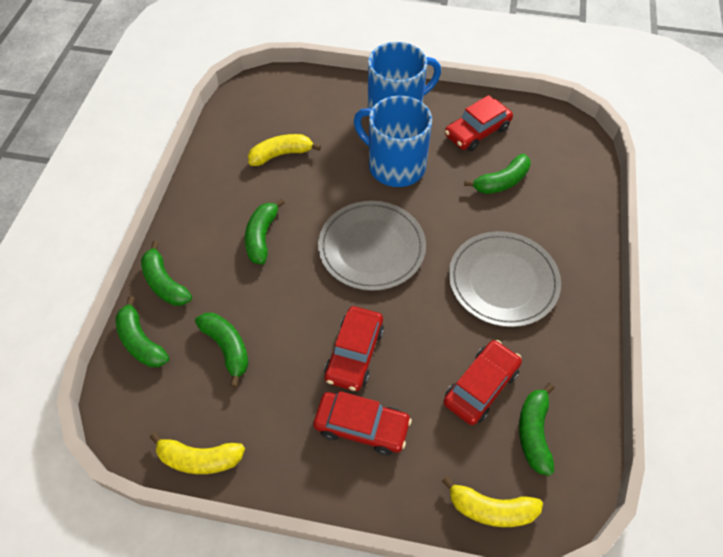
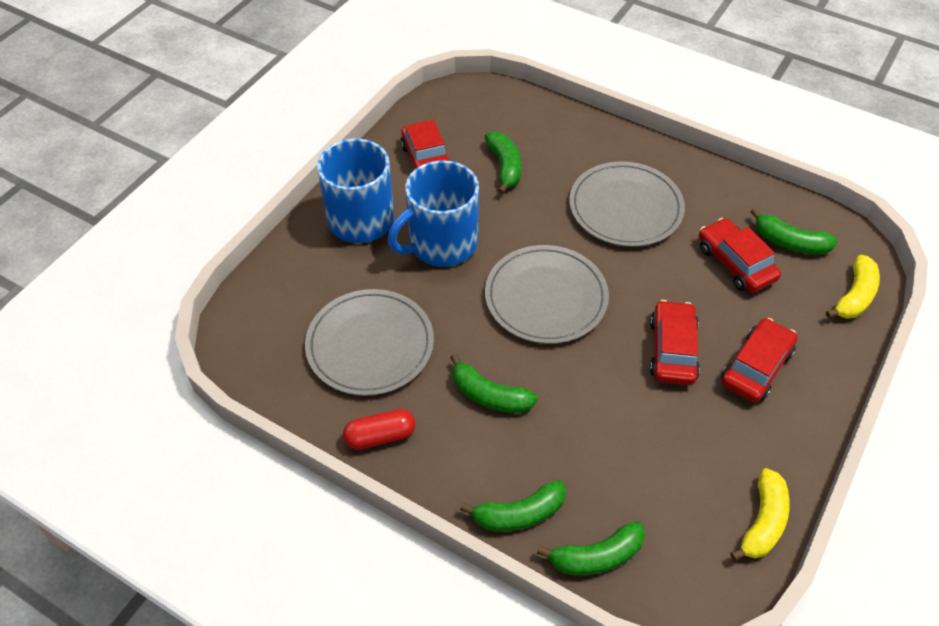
camera: 70 degrees left, 5 degrees down
(206, 184) = (380, 436): none -> red capsule
(227, 348) = (632, 465): green banana -> none
(281, 154) = (370, 345): yellow banana -> grey plate
(354, 353) = (672, 350): red car -> red car turned 120 degrees counterclockwise

